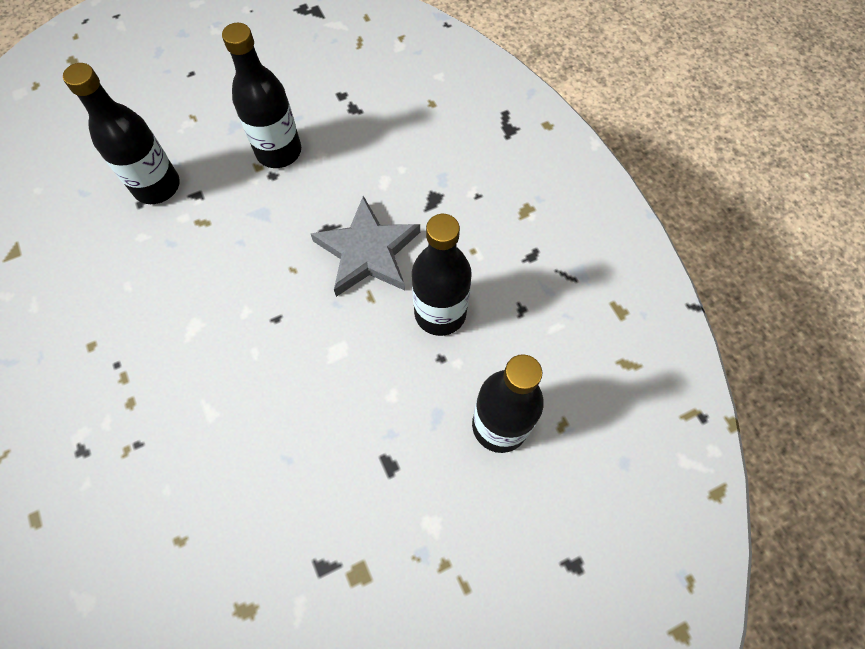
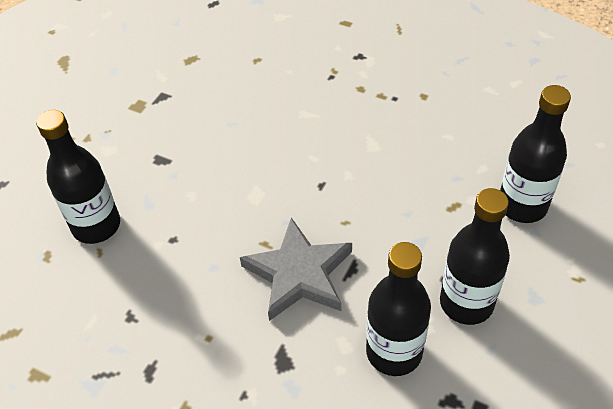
camera: 145 degrees right, 15 degrees down
(440, 313) = (198, 268): black bottle -> black bottle (394, 352)

